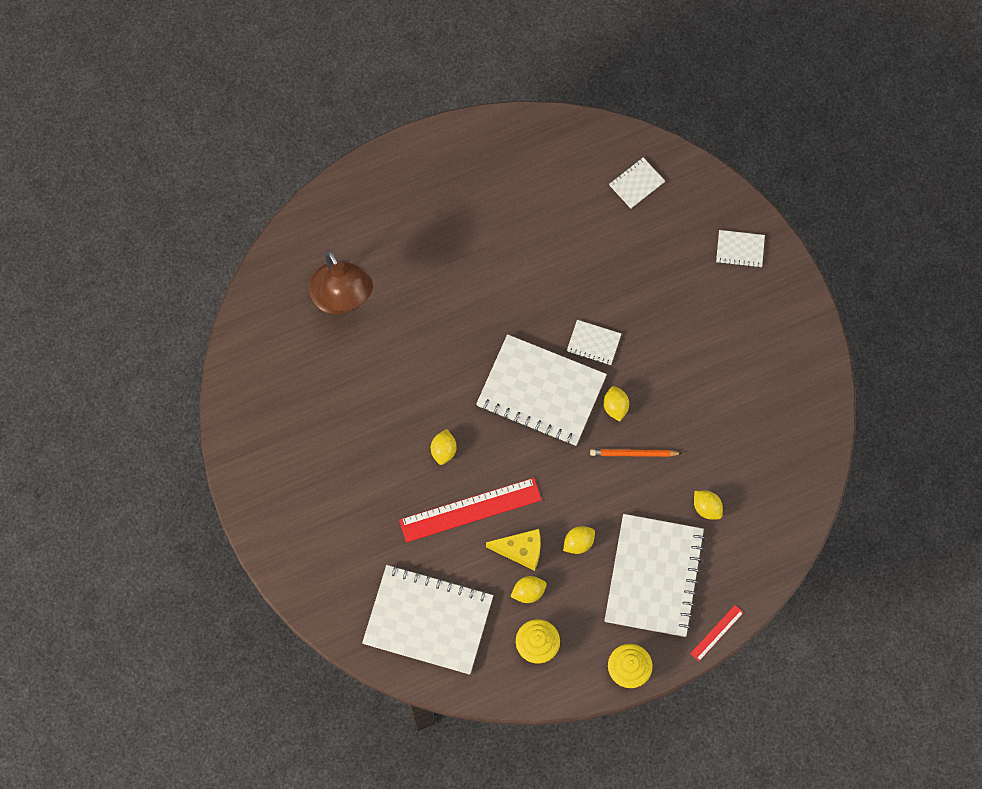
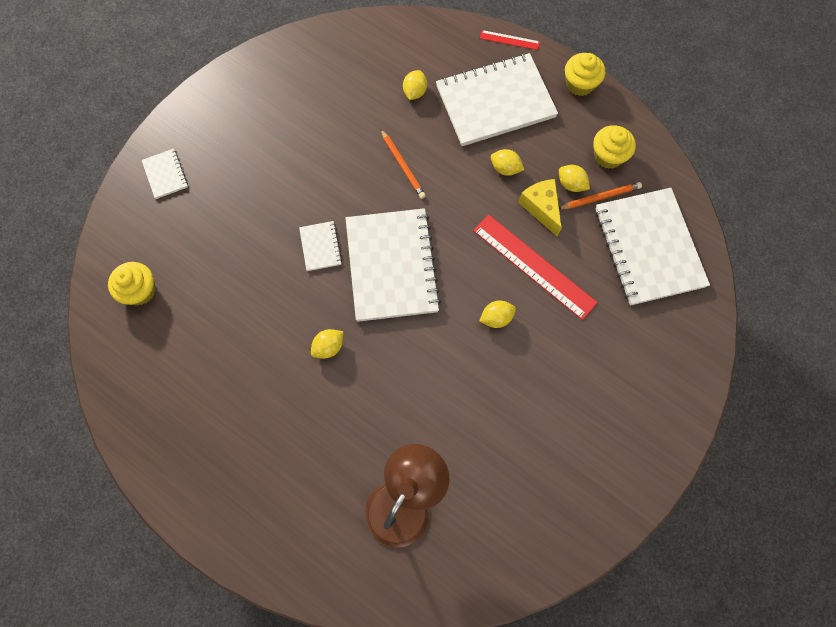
camera: 120 degrees left, 0 degrees up
(500, 610) = (600, 197): none -> orange pencil
(615, 407) = (369, 200): yellow lemon -> yellow lemon (328, 347)
(636, 183) = (140, 290): white notebook -> yellow cupcake

